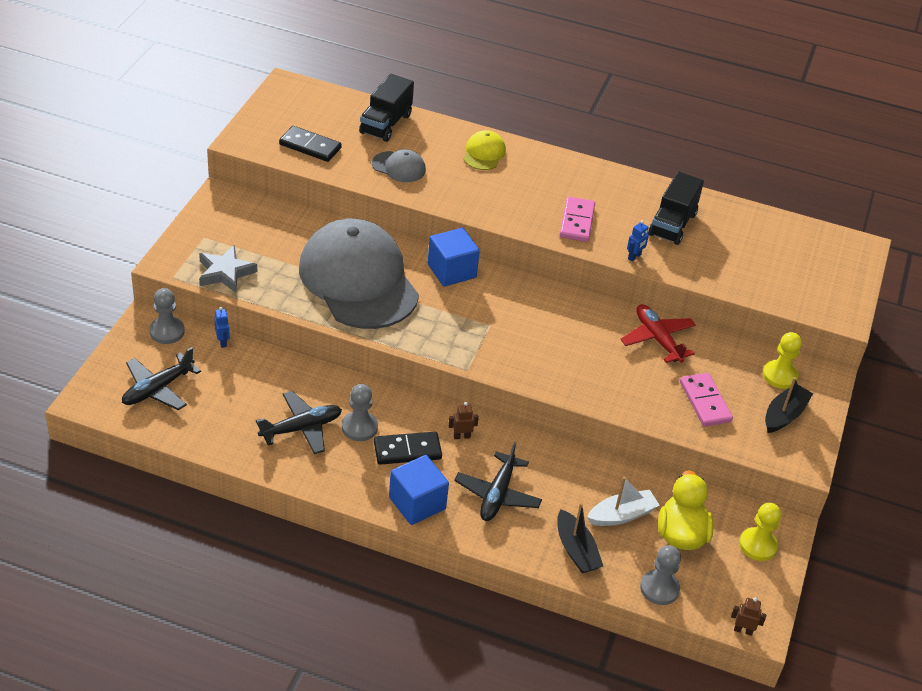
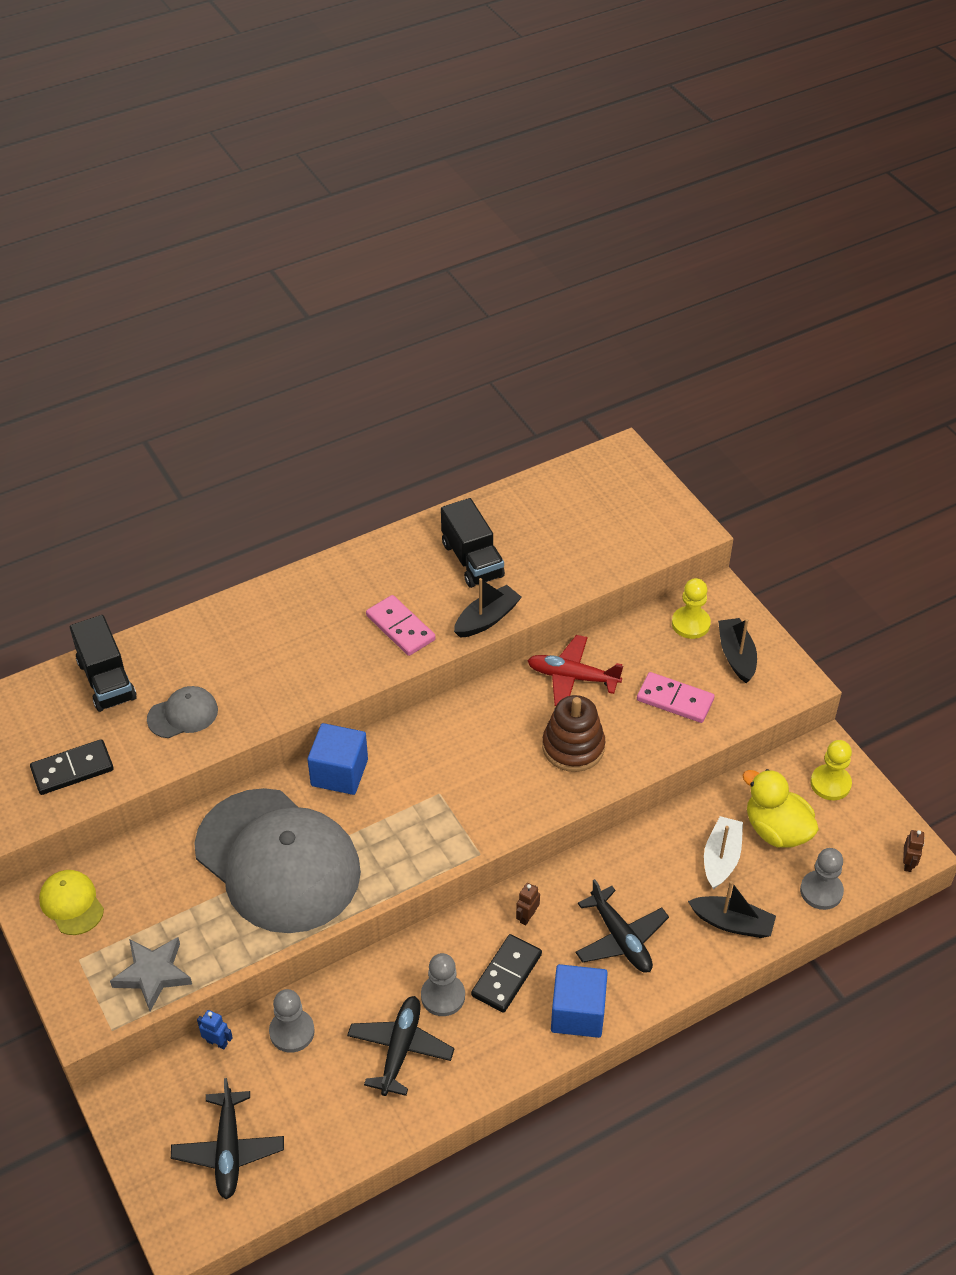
camera: 45 degrees left, 5 degrees up
(167, 331) = (153, 1087): grey pawn -> grey pawn (292, 1032)
(358, 280) = (278, 860): grey cap -> grey cap turned 150 degrees counterclockwise
(484, 153) = (234, 631): yellow cap -> yellow cap (71, 903)
(602, 370) = (573, 747): none -> brown stacking toy
(634, 257) = (487, 619): blue robot -> black boat
(743, 630) = (908, 863): brown robot -> brown robot turned 135 degrees clockwise

